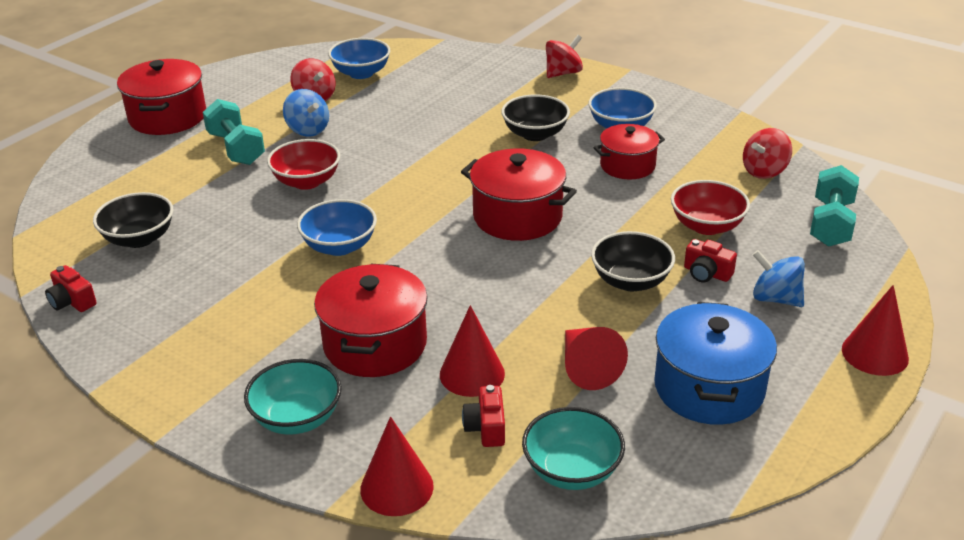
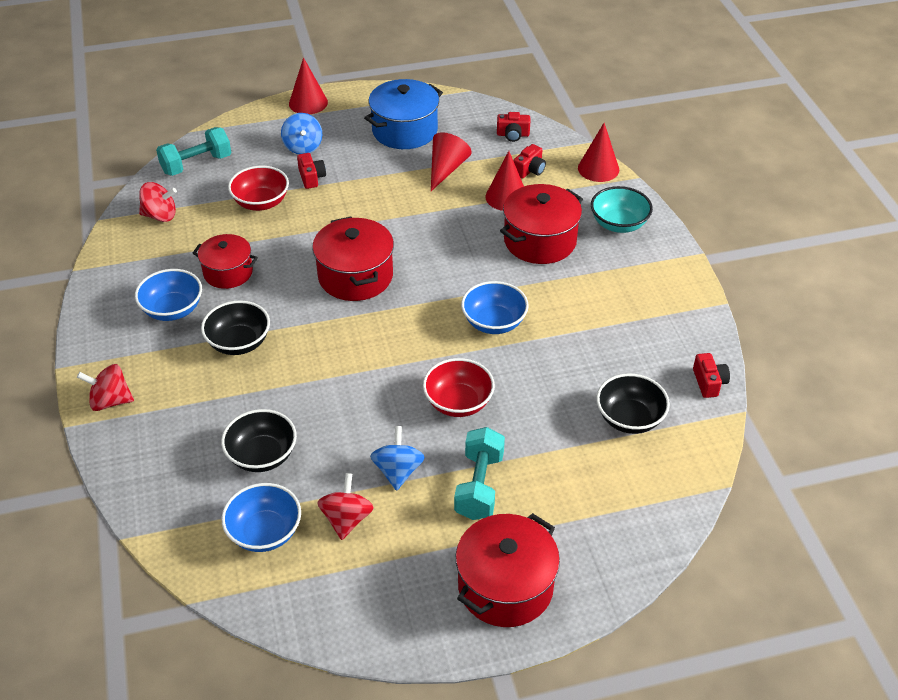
camera: 140 degrees left, 10 degrees up
(572, 470) = (513, 135): turquoise bowl -> red camera
(630, 281) = (357, 197): black bowl -> black bowl (262, 455)

